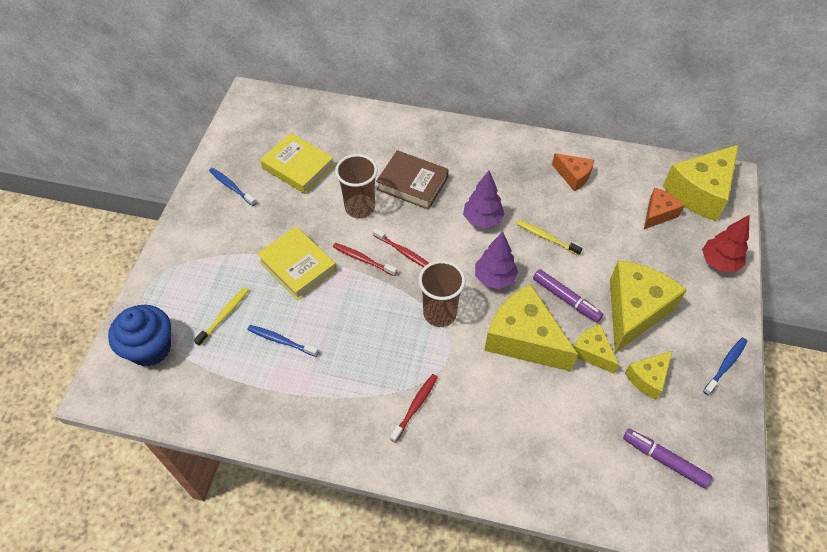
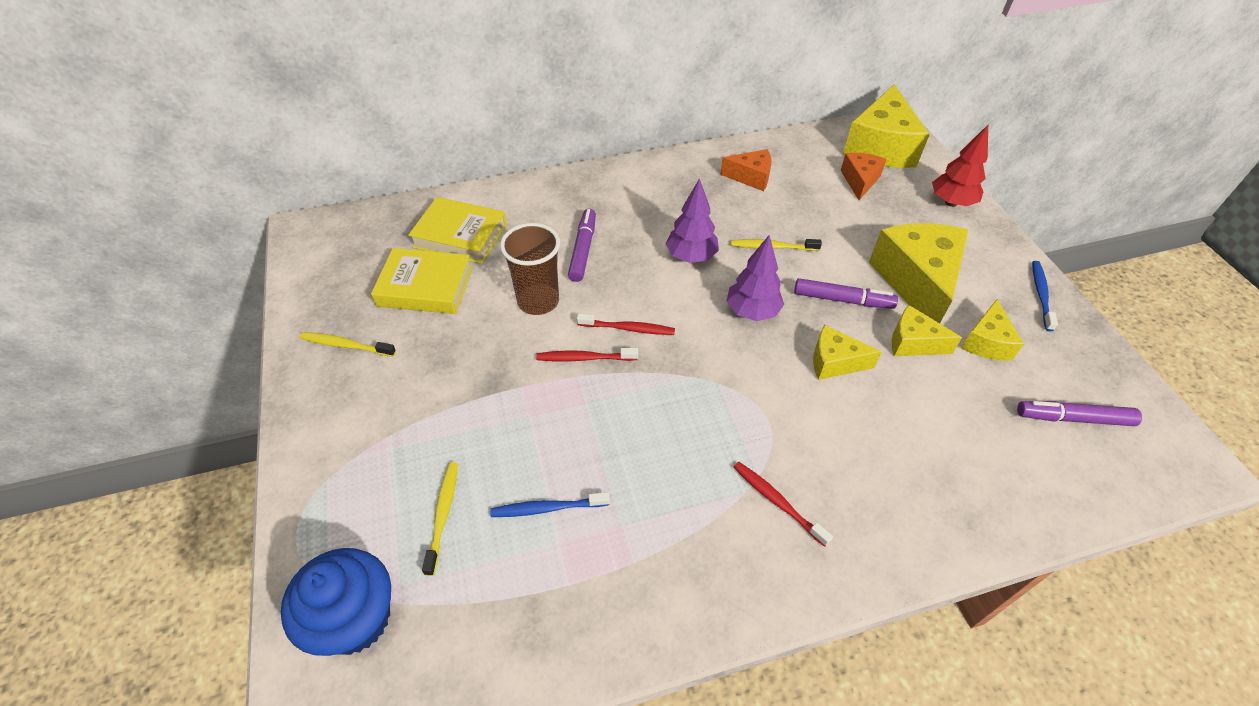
camera: 30 degrees left, 5 degrees down
(231, 187) = (346, 345): blue toothbrush -> yellow toothbrush
(298, 266) = (505, 403): yellow book -> yellow book (460, 236)
(412, 183) = (583, 250): brown book -> purple marker
(415, 406) = (777, 502): red toothbrush -> red toothbrush turned 45 degrees counterclockwise
(439, 313) = (722, 378): brown cup -> none
(524, 339) = (834, 362): yellow cheese -> yellow cheese, size x0.53

